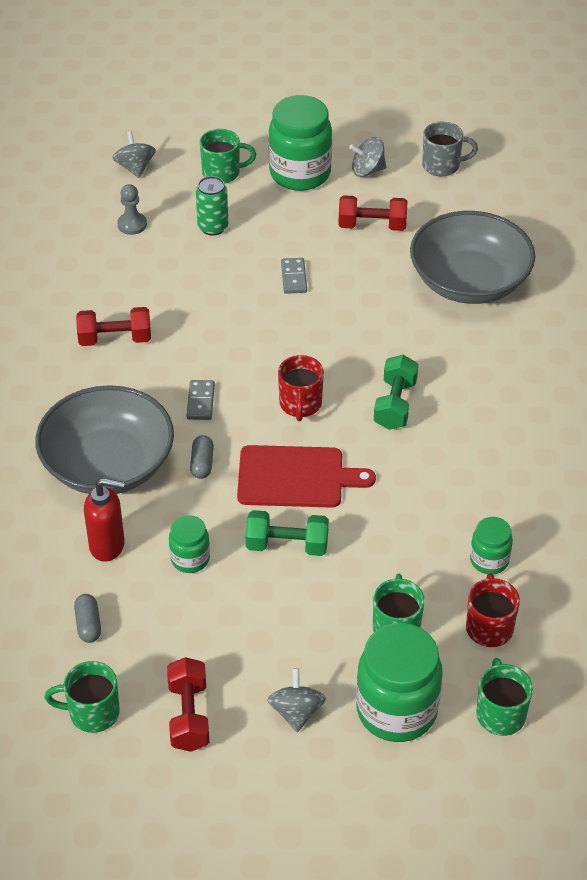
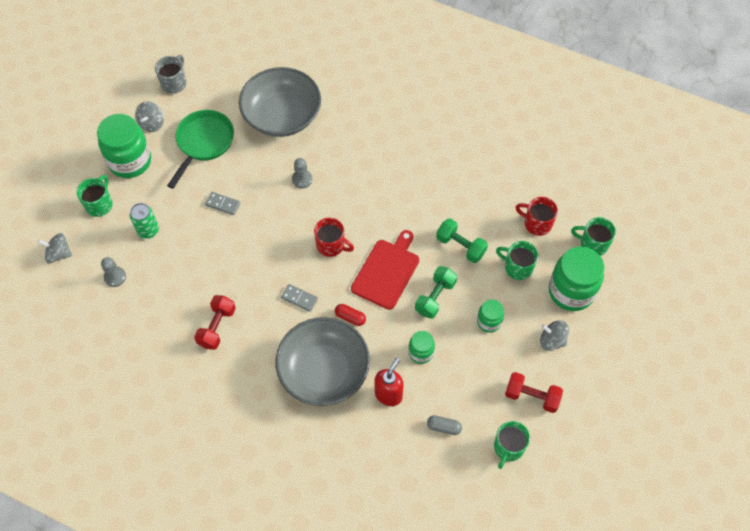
camera: 65 degrees left, 15 degrees up
(202, 463) = (350, 317): grey capsule -> red capsule
(372, 225) = (203, 143): red dumbbell -> green pan
(383, 338) = (302, 179): none -> grey pawn
(395, 404) = (358, 197): green dumbbell -> green dumbbell (460, 246)
(489, 560) = (493, 203): green jar -> green jar (489, 322)

